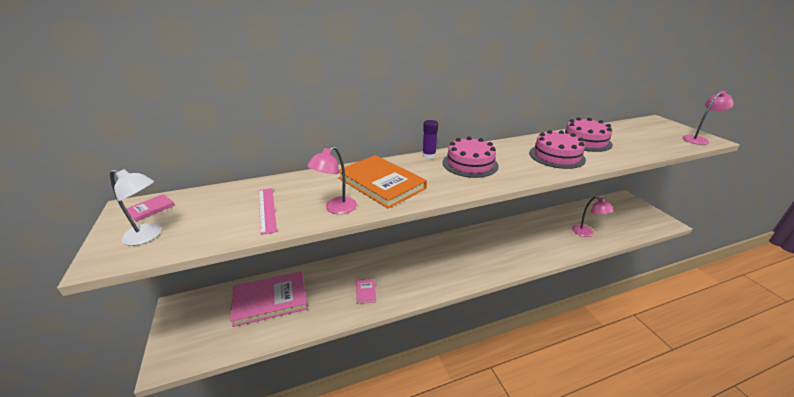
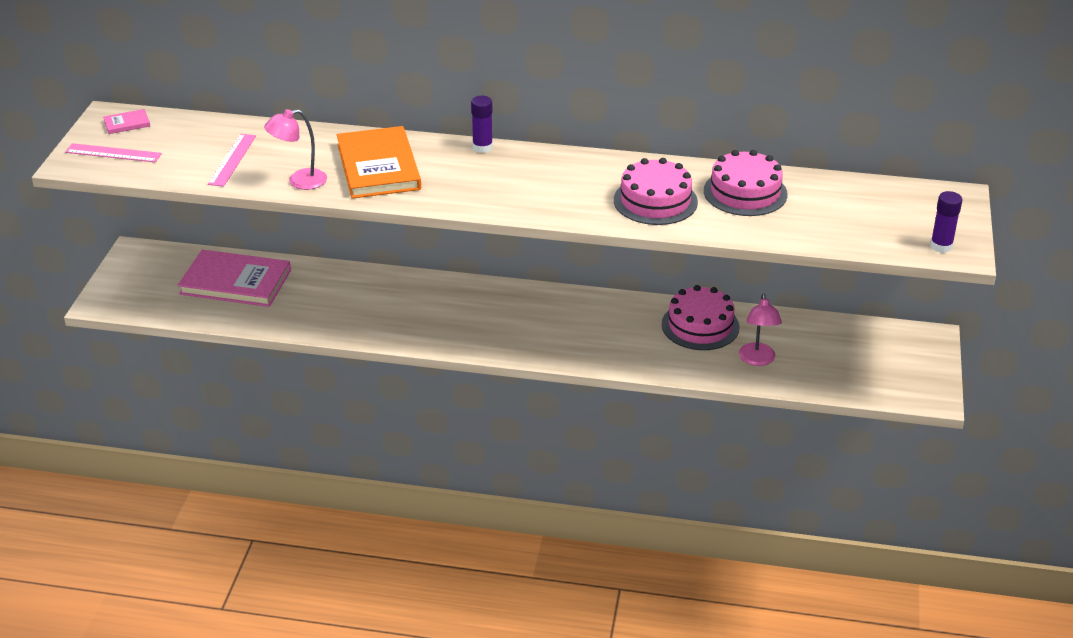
camera: 30 degrees right, 5 degrees up
(148, 236) = (113, 153): white lamp -> pink ruler
(366, 292) = (351, 314): pink book -> none
(470, 164) = (518, 175): pink cake -> pink cake (700, 326)
(698, 139) = (941, 246): pink lamp -> purple glue stick

